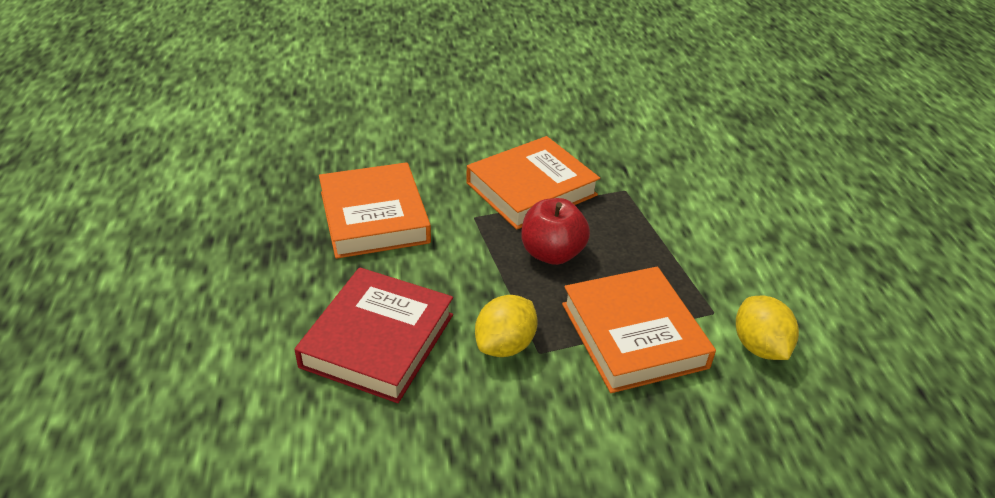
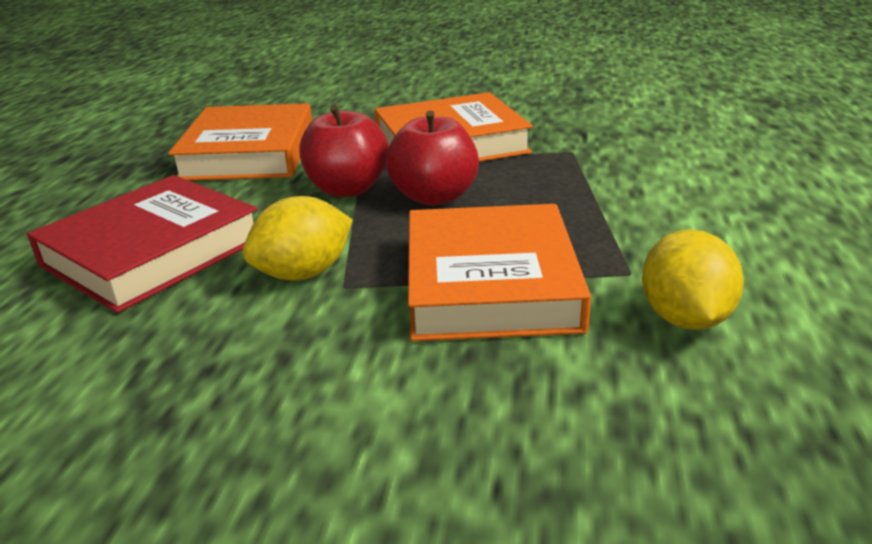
camera: 20 degrees right, 10 degrees down
(482, 252) = (347, 189): none -> red apple

